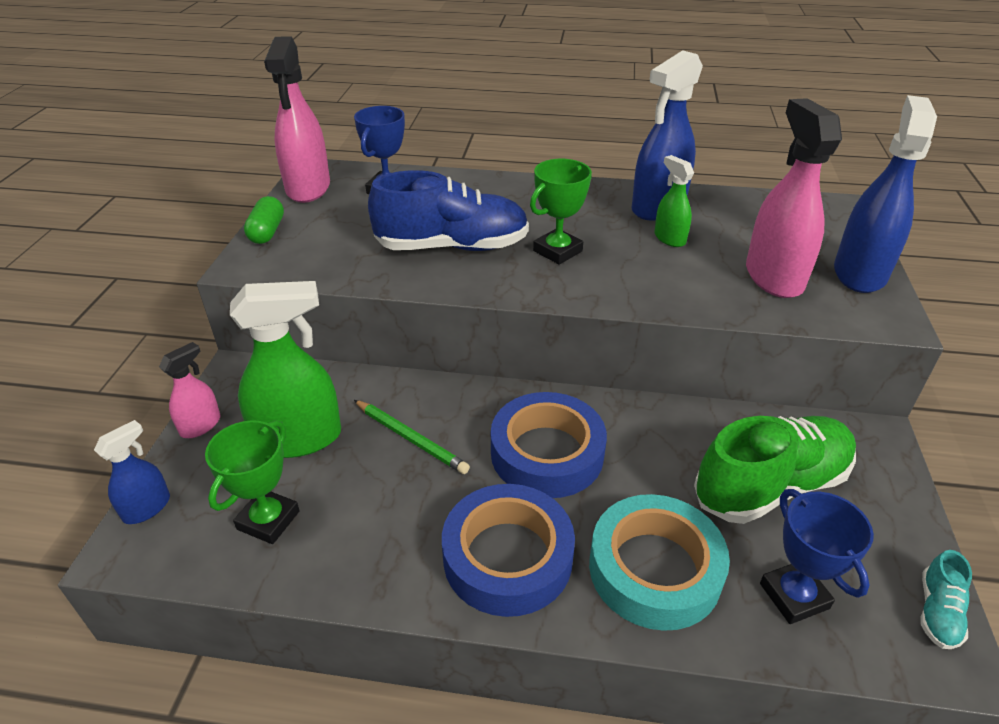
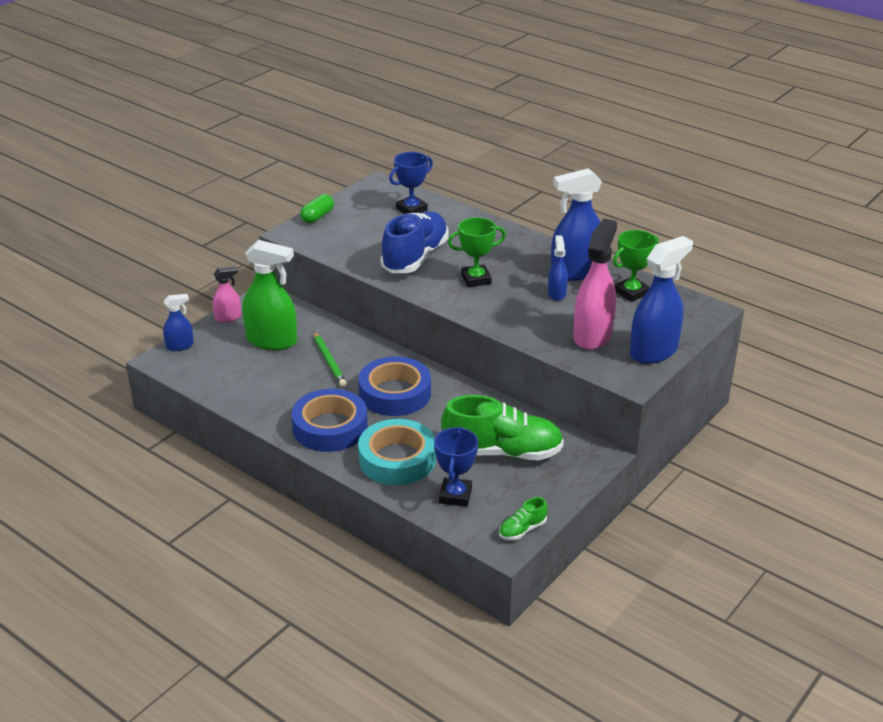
camera: 30 degrees right, 5 degrees down
(268, 520) = (231, 371): green trophy -> green trophy (631, 292)
(308, 188) = (364, 195): pink spray bottle -> none
(452, 247) = (415, 257): blue shoe -> blue shoe turned 90 degrees counterclockwise
(669, 238) = (557, 293): green spray bottle -> blue spray bottle
(937, 612) = (522, 530): turquoise shoe -> green shoe

